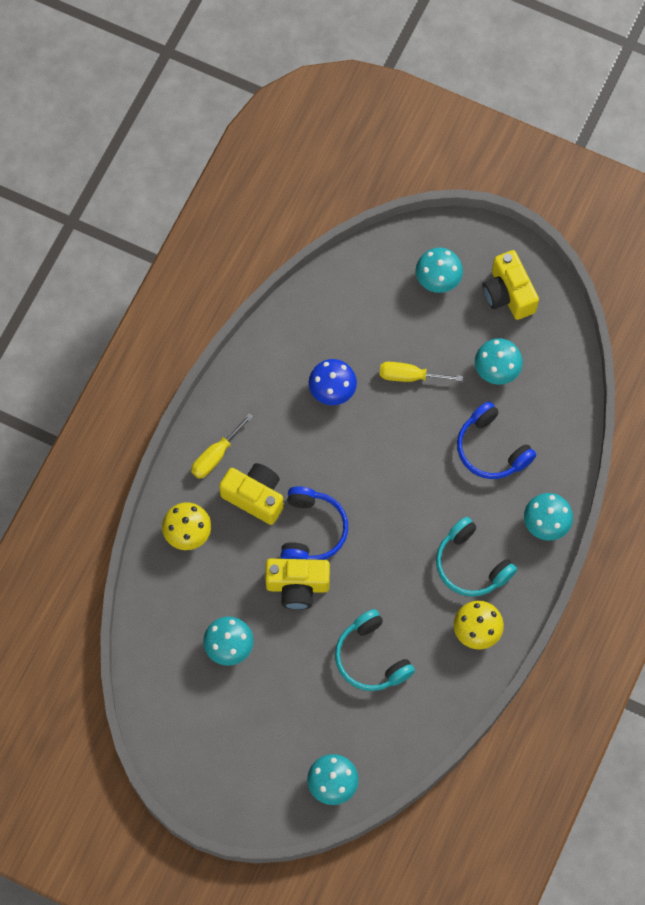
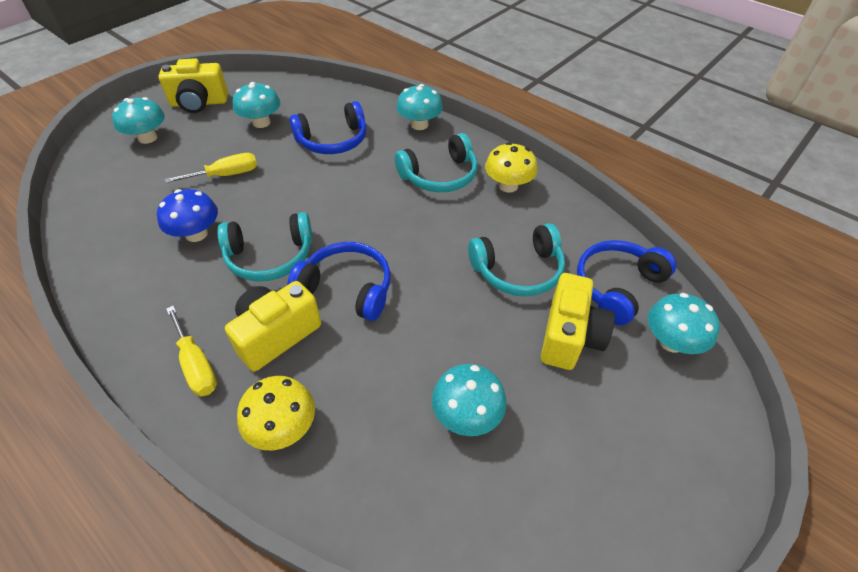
camera: 75 degrees left, 20 degrees down
(297, 586) = (410, 318): yellow camera -> yellow camera (569, 336)
(326, 459) = (270, 257): none -> turquoise headphones
(378, 739) = (617, 286): none -> blue headphones
(409, 376) = (226, 175): yellow screwdriver -> yellow screwdriver turned 135 degrees counterclockwise

